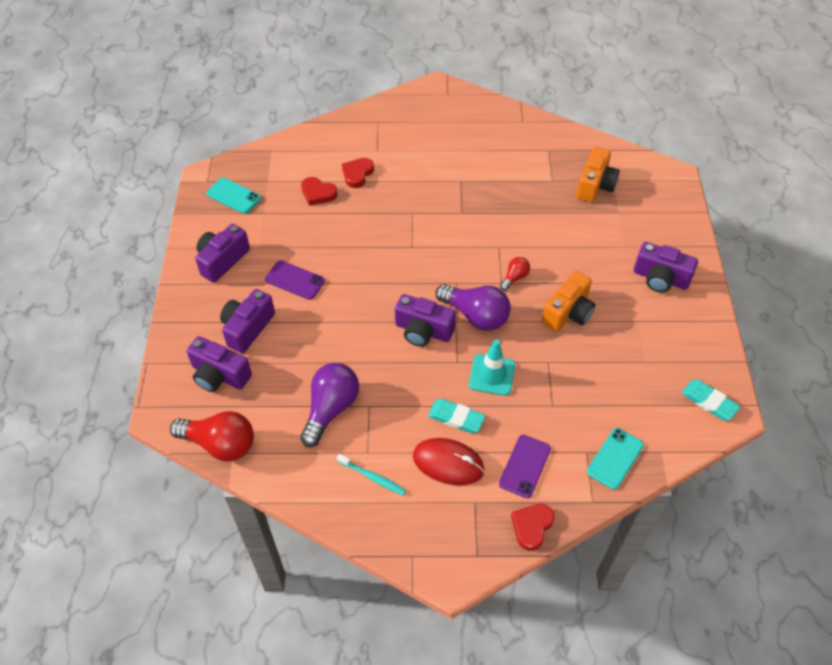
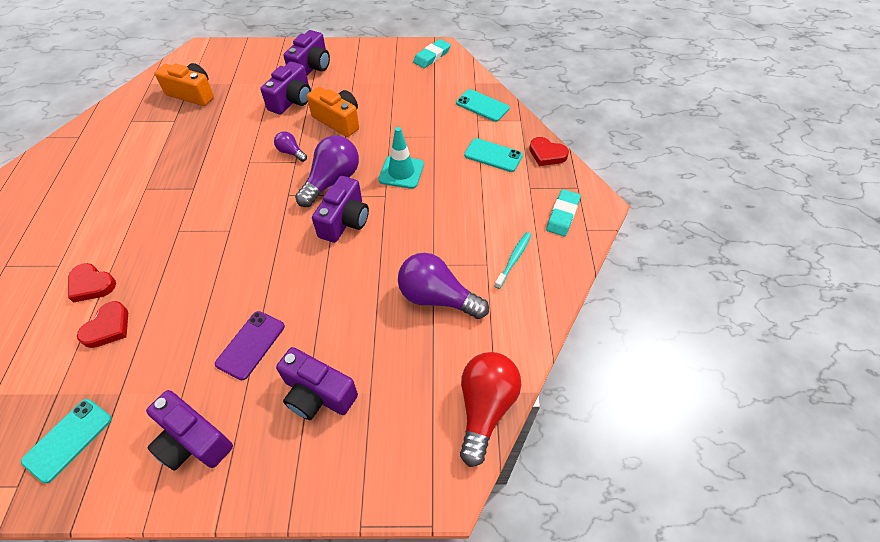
camera: 90 degrees left, 0 degrees up
(219, 375) = (387, 420): purple camera -> purple camera (292, 100)
(448, 463) = (494, 204): red mouse -> none
(456, 418) = (447, 198): turquoise eraser -> turquoise eraser (562, 215)
(514, 278) = (291, 152): red light bulb -> purple light bulb
(525, 466) = (493, 155): purple phone -> turquoise phone

